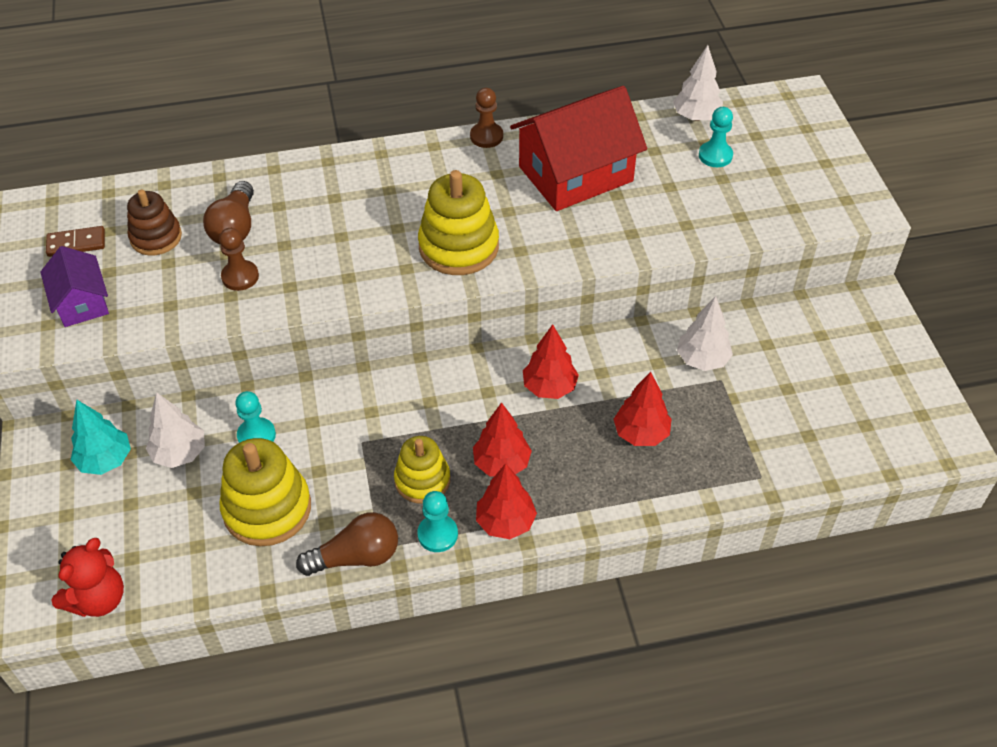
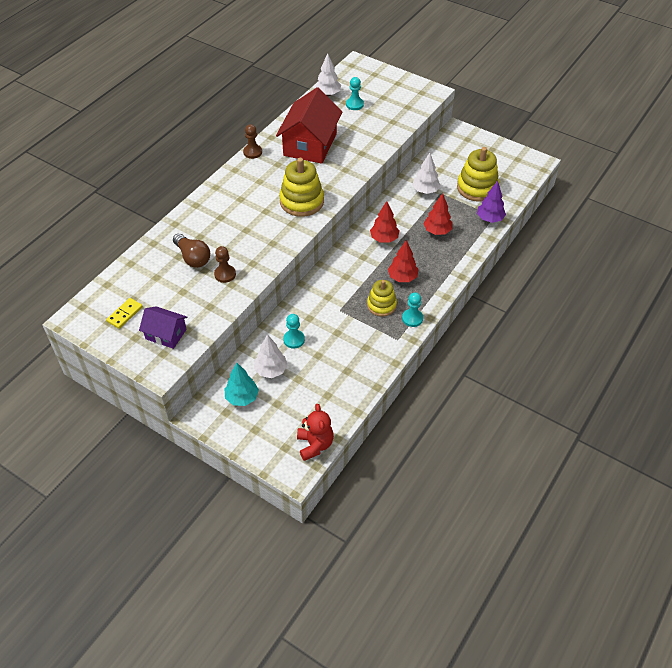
camera: 45 degrees left, 0 degrees up
(76, 243) = (125, 314): brown domino -> yellow domino
(156, 237) = (161, 286): brown stacking toy -> none
(267, 508) = (336, 361): yellow stacking toy -> yellow stacking toy (477, 188)
(356, 557) = (393, 349): brown light bulb -> none
(505, 522) = (430, 296): red tree -> none
(748, 476) = (489, 219): none -> purple tree

